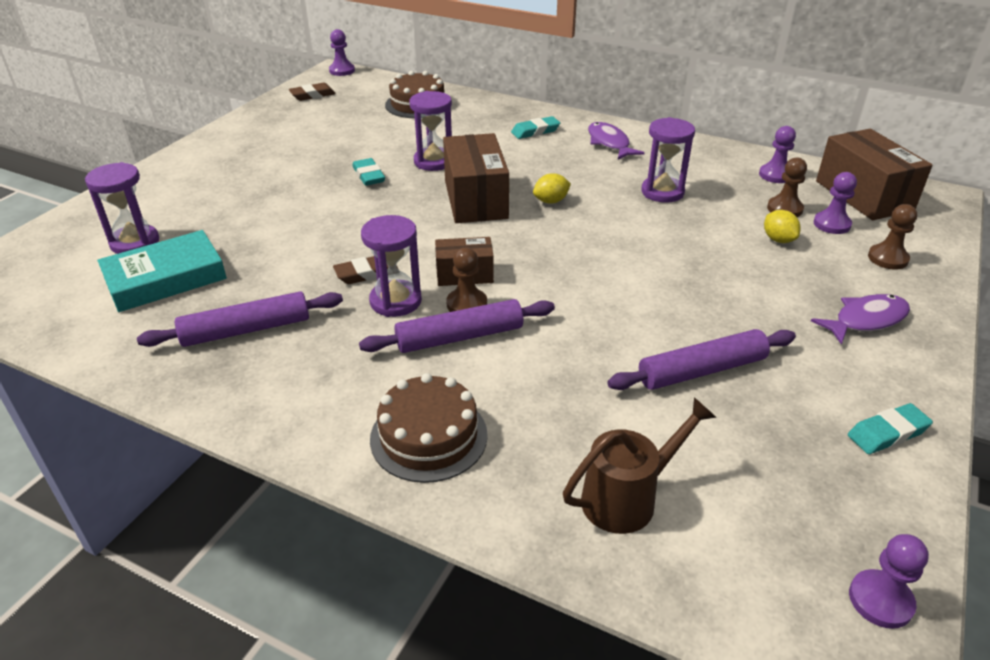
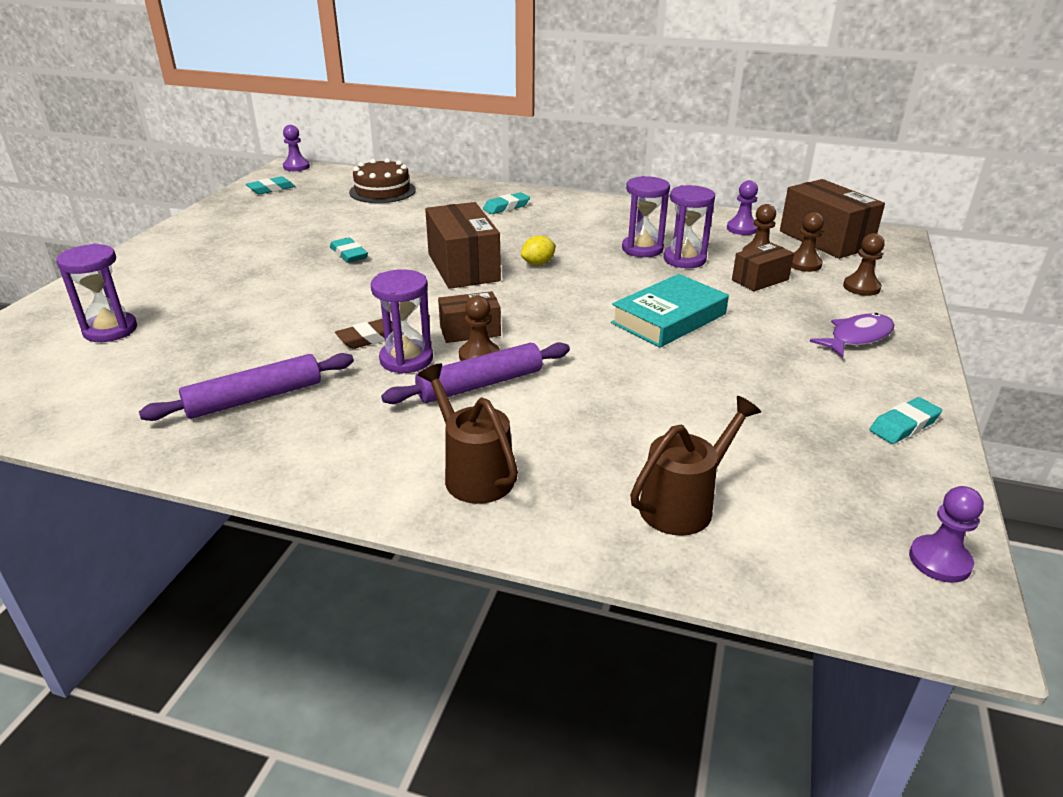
camera: 10 degrees left, 5 degrees down
(165, 278) = (153, 360): turquoise book -> turquoise book (669, 318)
(312, 95) = (271, 189): brown eraser -> turquoise eraser
(429, 436) = (473, 473): brown cake -> brown watering can
(433, 162) = (412, 238): purple hourglass -> purple hourglass (684, 260)
(609, 143) = (580, 212): purple fish -> none
(701, 370) = (722, 391): purple rolling pin -> none
(778, 239) = (760, 280): yellow lemon -> brown box
(831, 224) = (804, 264): purple pawn -> brown pawn

